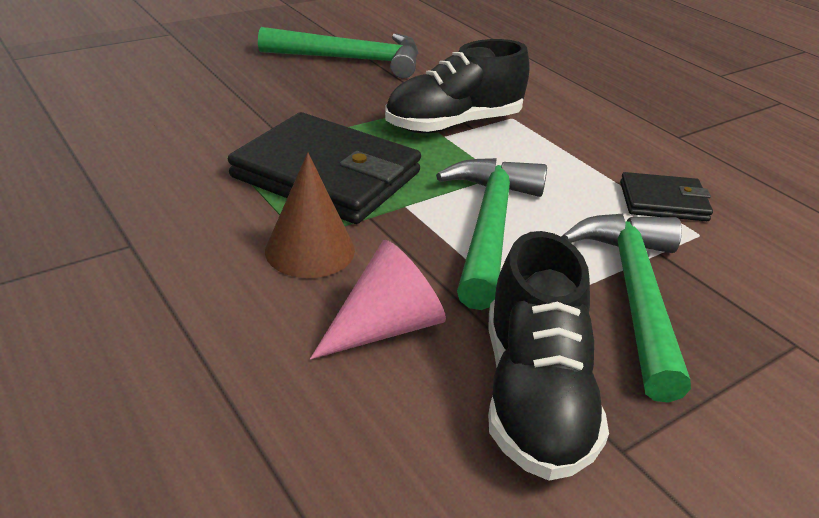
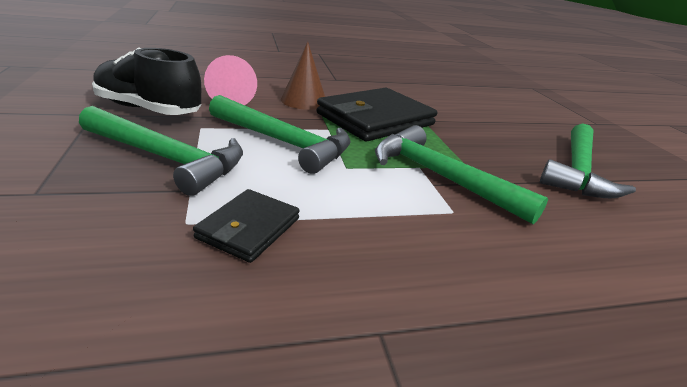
camera: 110 degrees right, 5 degrees down
(453, 124) = (439, 177): black shoe -> green hammer

